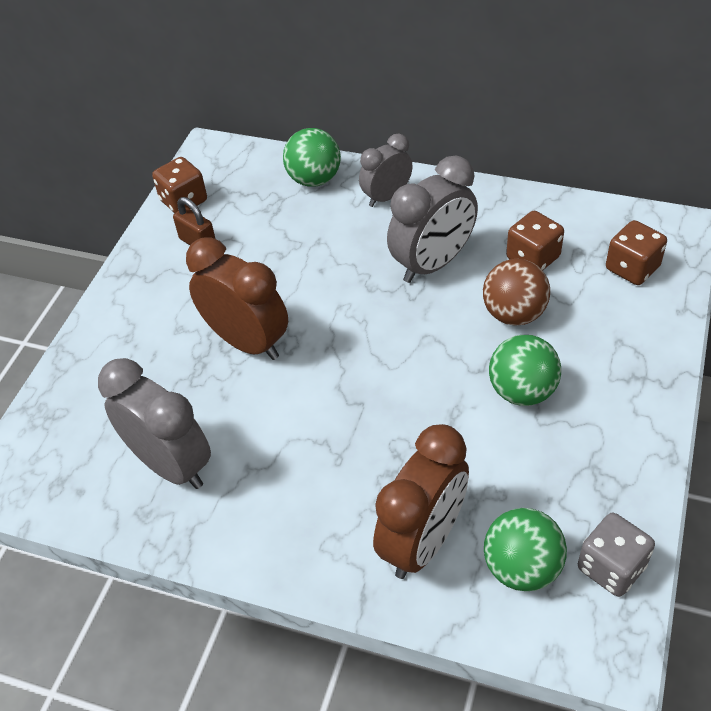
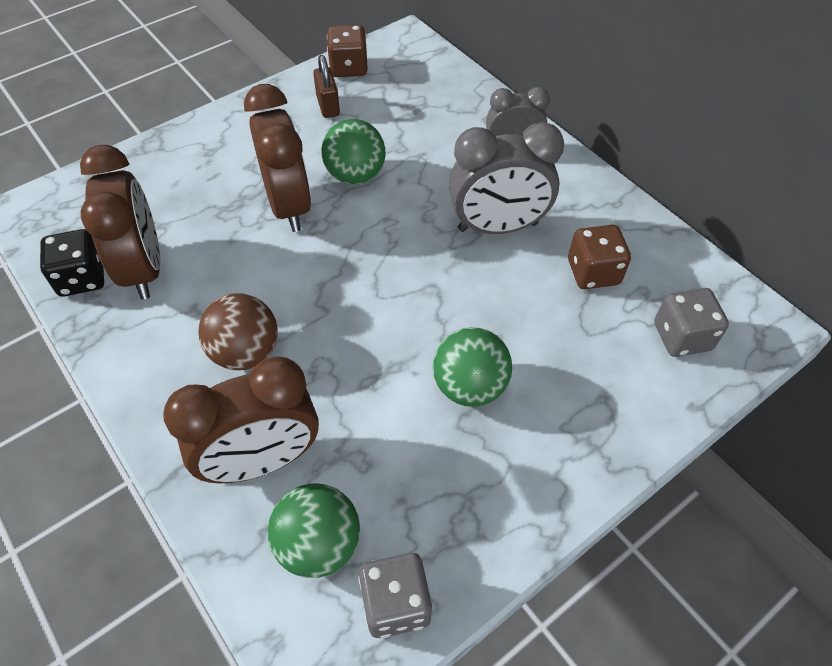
camera: 30 degrees right, 5 degrees up
(121, 506) = (82, 278): none -> black dice
(171, 464) = (144, 268): grey clock -> brown clock
(314, 179) = (466, 102): green ball -> green ball (355, 175)
(514, 314) = (528, 312): brown ball -> brown ball (245, 352)
(632, 268) = (682, 337): brown dice -> grey dice

